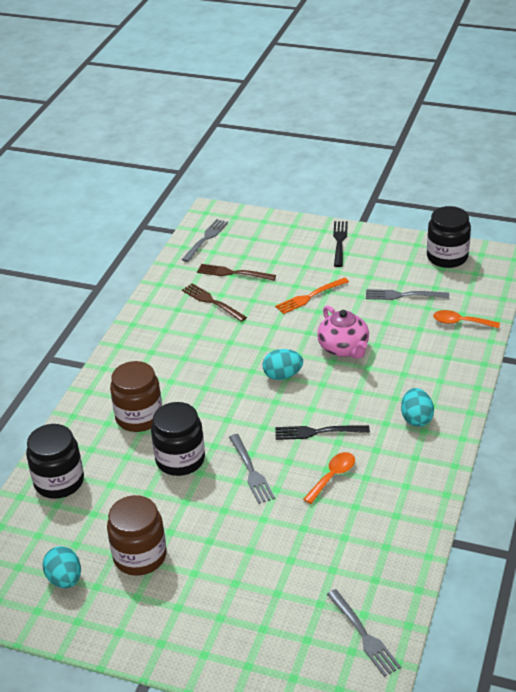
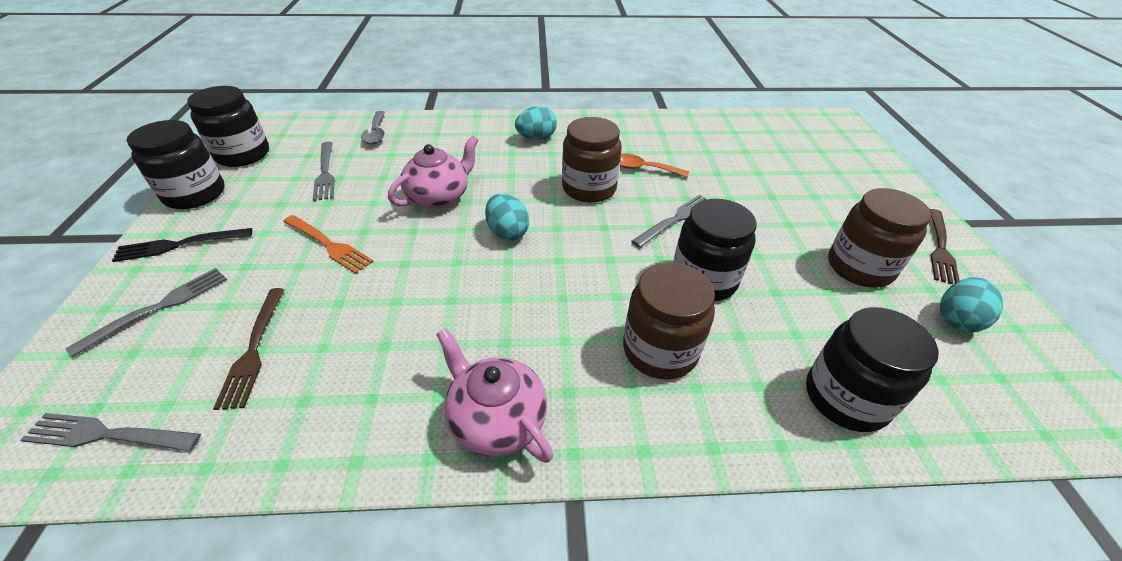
camera: 115 degrees left, 5 degrees up
(138, 347) = (496, 420): none -> pink teapot
(212, 302) = (346, 353): brown fork -> brown fork (940, 248)
(318, 432) = (589, 188): black fork -> brown jar
(364, 635) = (787, 128): grey fork -> grey fork (158, 307)
(397, 241) = (195, 194): none -> black jar
(460, 322) = (376, 133): orange spoon -> grey spoon

